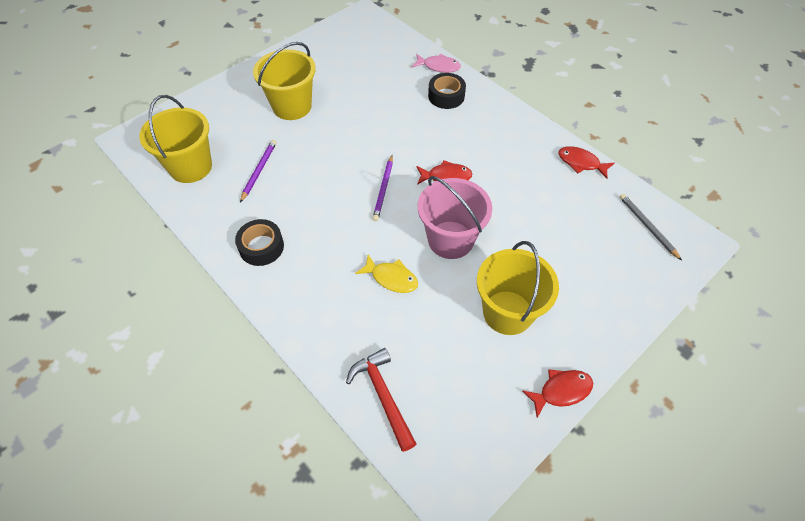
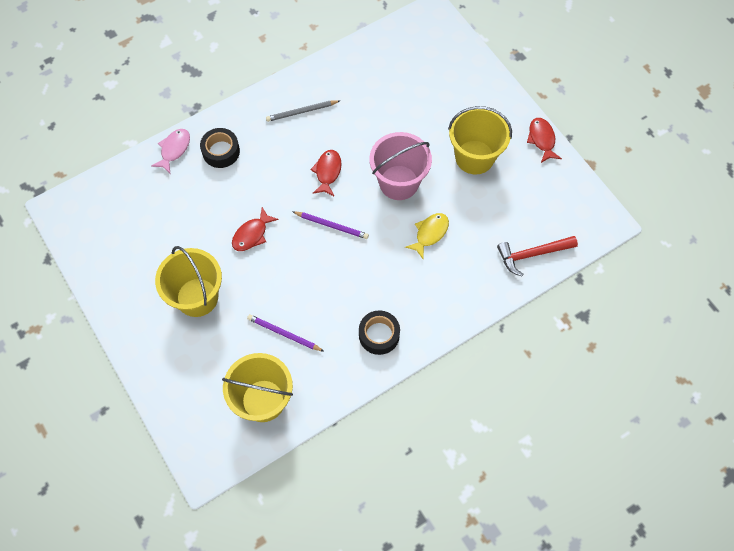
camera: 80 degrees left, 10 degrees up
(581, 163) = (335, 65): red fish -> red fish (252, 234)
(647, 227) = (412, 41): grey pencil -> grey pencil (301, 112)

